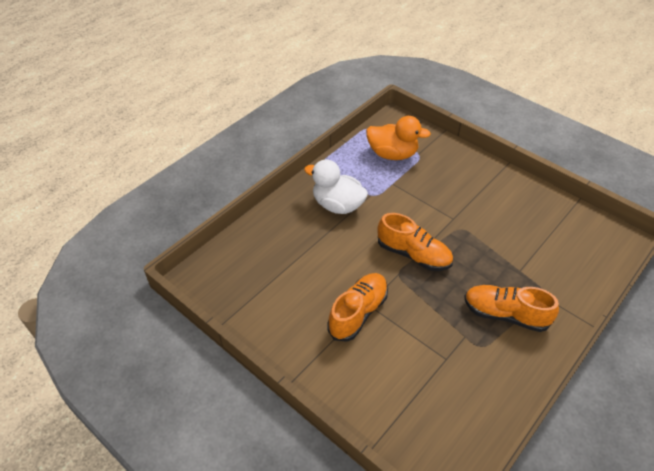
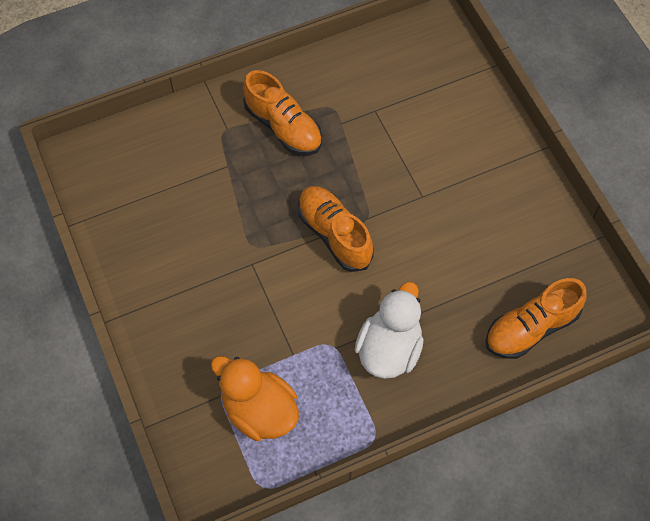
camera: 155 degrees left, 15 degrees up
(337, 205) = (389, 349): white duck -> white duck turned 120 degrees counterclockwise
(358, 313) = (439, 191): orange shoe -> orange shoe (531, 328)

